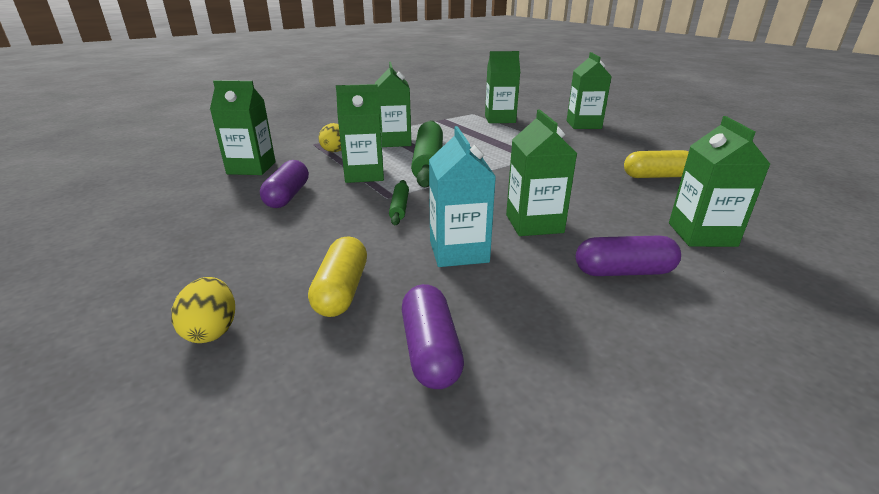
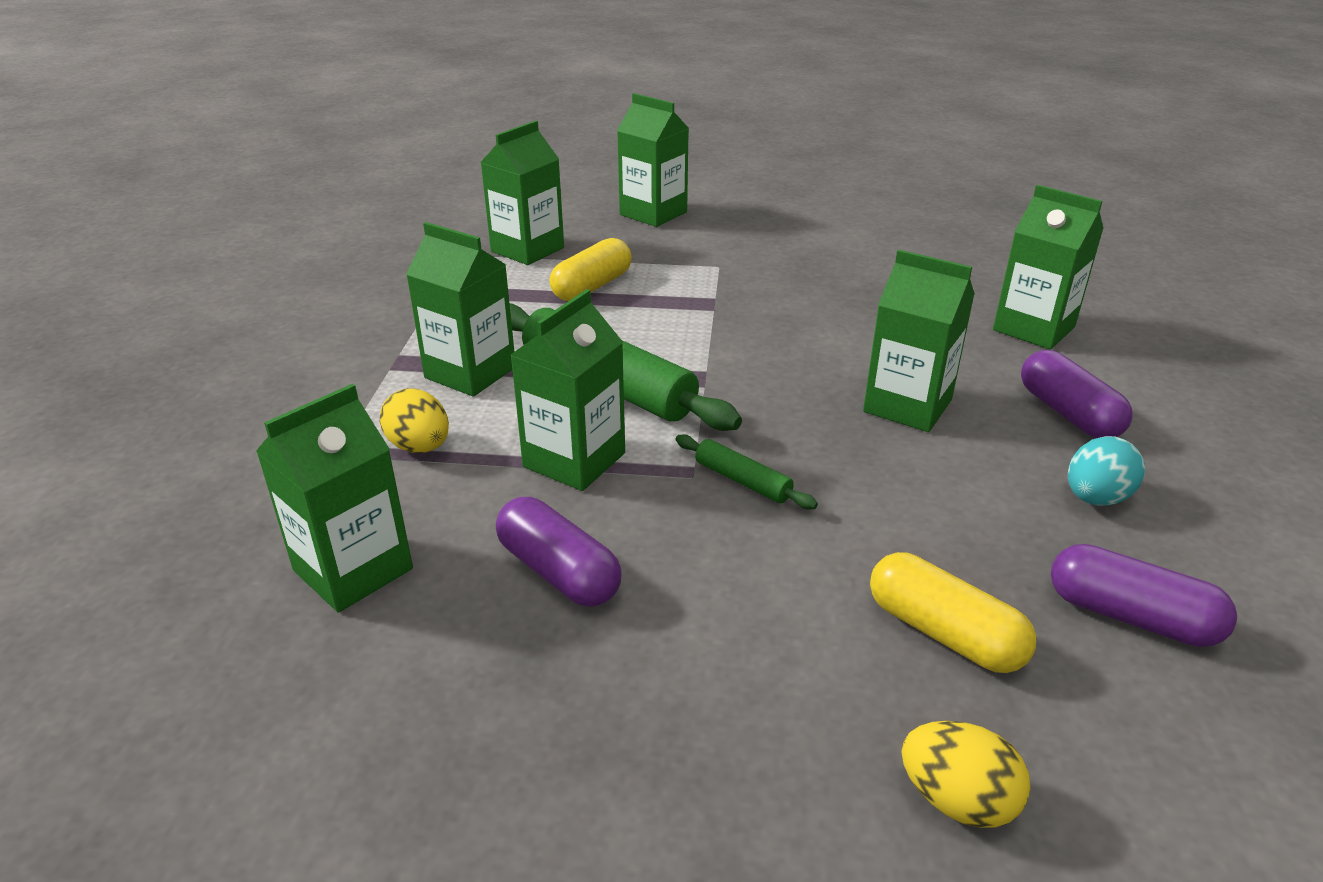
camera: 50 degrees left, 5 degrees up
(458, 251) = (925, 493): turquoise carton -> none
(542, 306) = (1095, 498): none -> turquoise egg
(623, 272) = (1068, 413): purple capsule -> purple capsule turned 60 degrees counterclockwise
(656, 176) = (874, 268): yellow capsule -> yellow capsule (592, 287)

